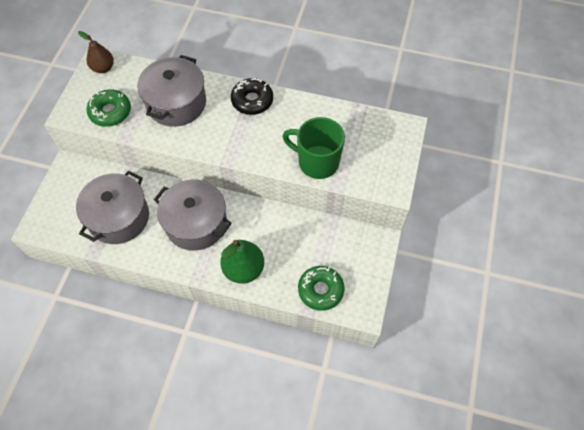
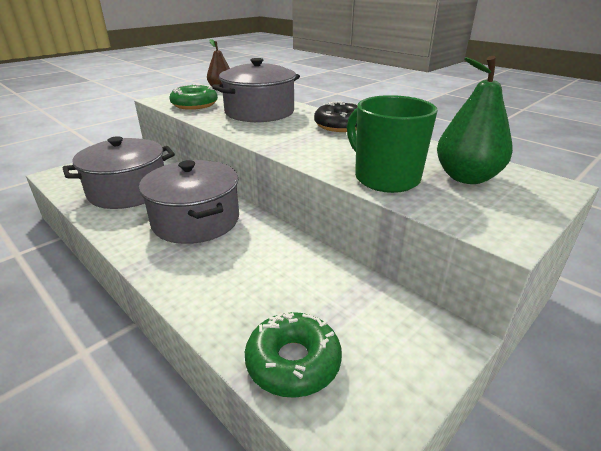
camera: 30 degrees right, 30 degrees down
(243, 269) = (202, 282): green pear -> green pear (466, 177)

